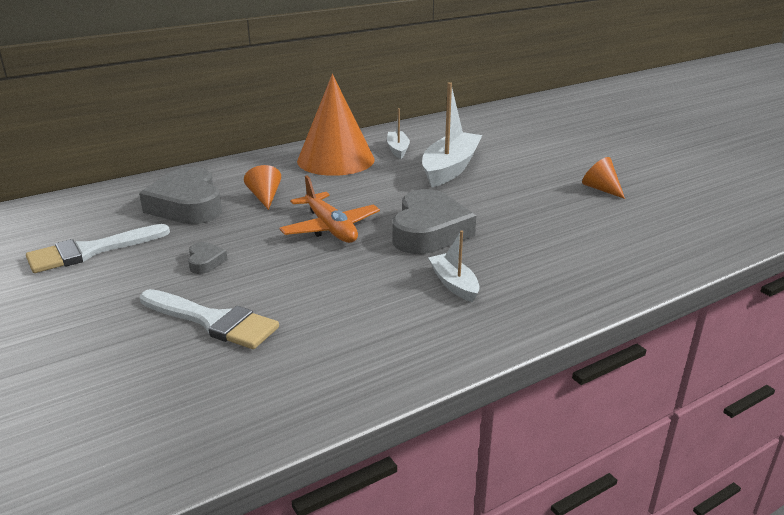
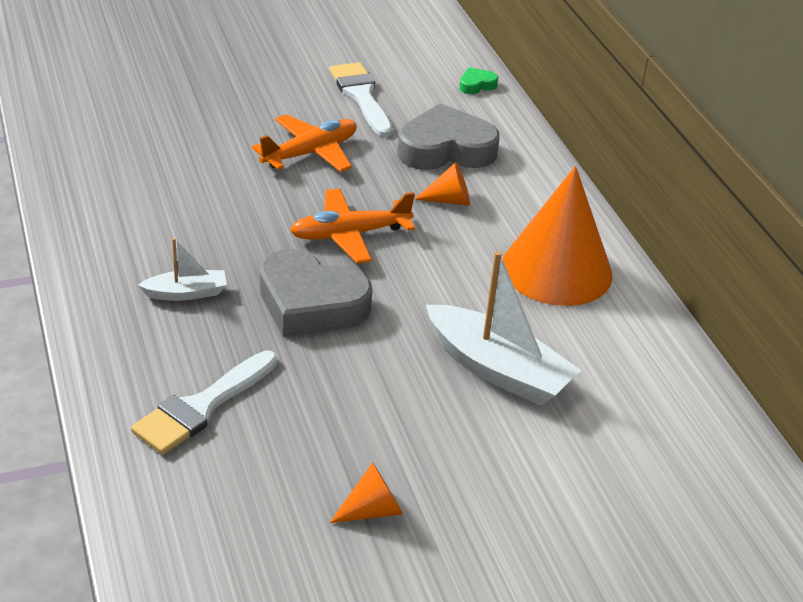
camera: 100 degrees right, 10 degrees up
(71, 202) = (476, 85): none -> green heart
(205, 262) = (310, 153): grey heart -> orange plane
(213, 321) = (203, 150): white brush -> white brush (202, 407)
(397, 149) = (586, 334): white boat -> none

